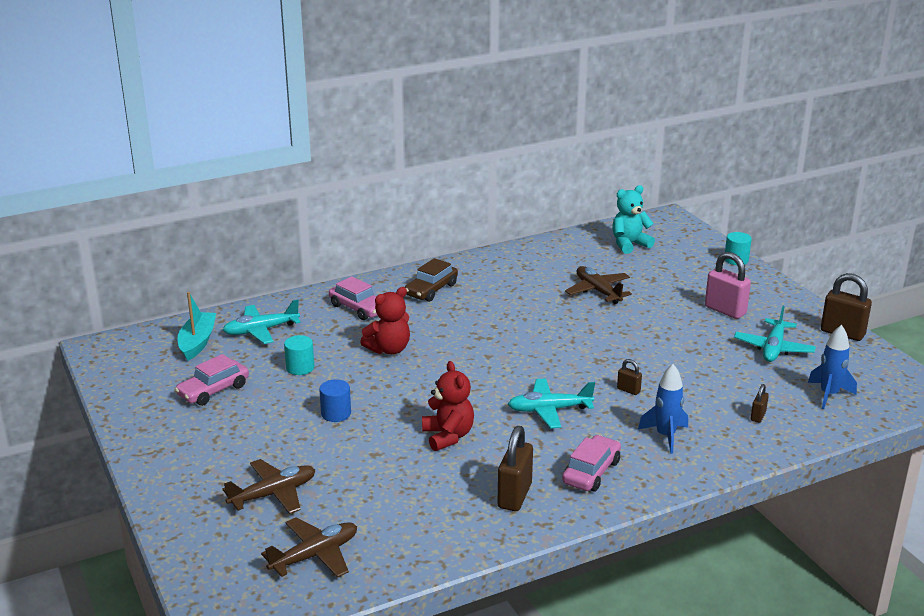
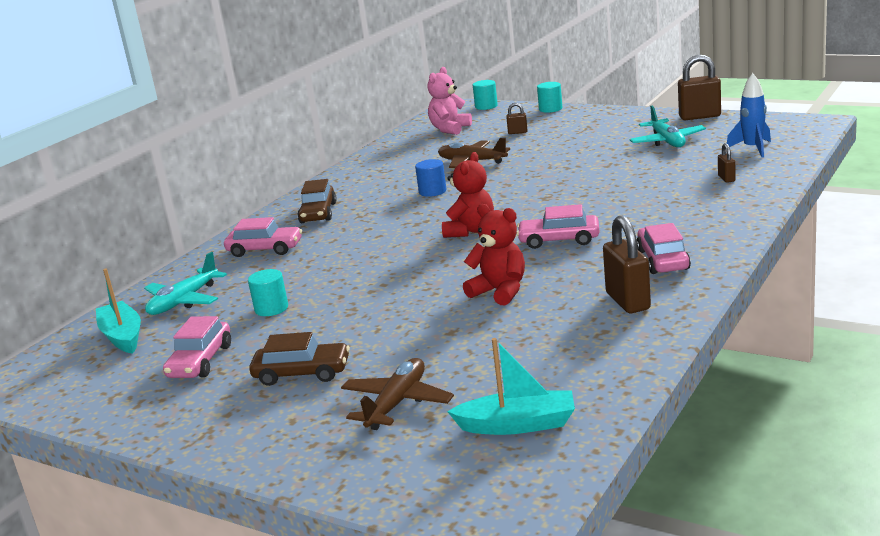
camera: 30 degrees left, 5 degrees down
(253, 436) = (302, 373): none -> brown car
(315, 555) = (518, 425): brown plane -> turquoise boat
(336, 413) = (364, 322): blue cylinder -> blue cylinder (432, 191)
(389, 349) = (343, 262): red teddy bear -> red teddy bear (470, 231)
(549, 410) = (559, 240): turquoise plane -> pink car
(628, 390) = (602, 204): brown padlock -> brown padlock (517, 132)
(629, 244) = (450, 129): turquoise teddy bear -> pink teddy bear
(665, 436) = (680, 216): blue rocket -> none
(691, 230) = (486, 106): none -> turquoise cylinder
(725, 310) = (593, 136): pink padlock -> none

